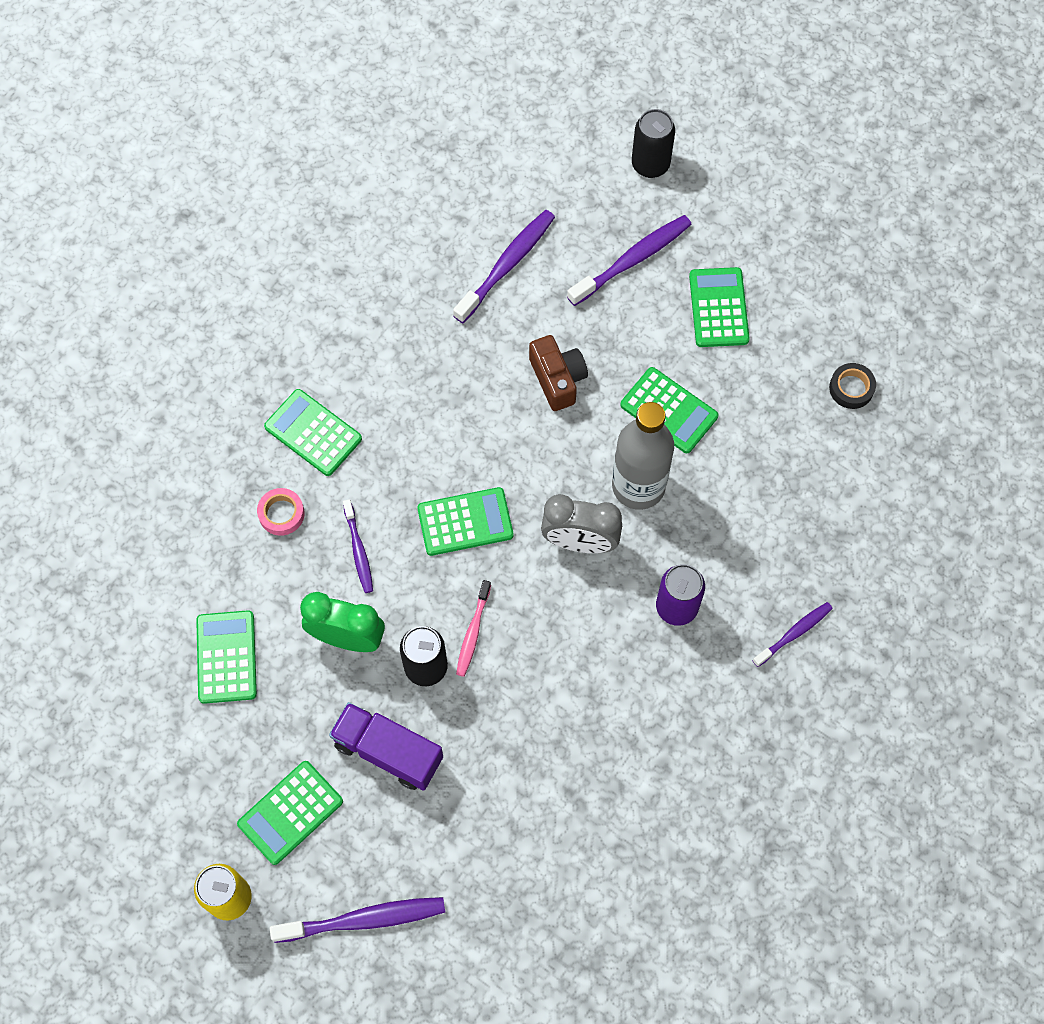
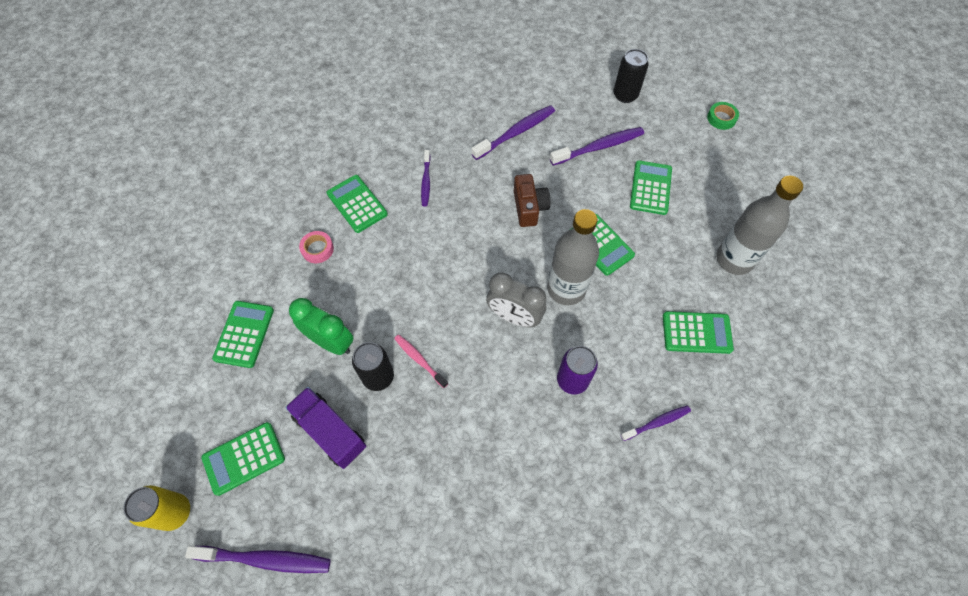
camera: 15 degrees right, 5 degrees down
(358, 550) = (360, 285): purple toothbrush -> purple toothbrush (426, 181)
(465, 522) = (438, 284): green calculator -> green calculator (696, 333)
(473, 632) = (420, 360): pink toothbrush -> pink toothbrush turned 105 degrees clockwise
(796, 171) = (721, 118): none -> green tape
(851, 388) = (734, 259): black tape -> grey bottle

